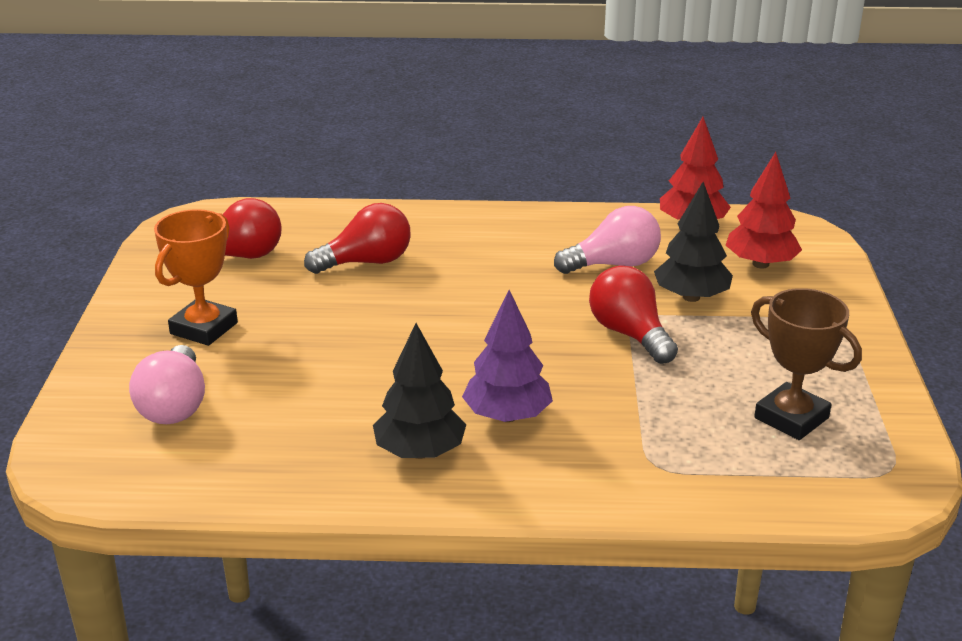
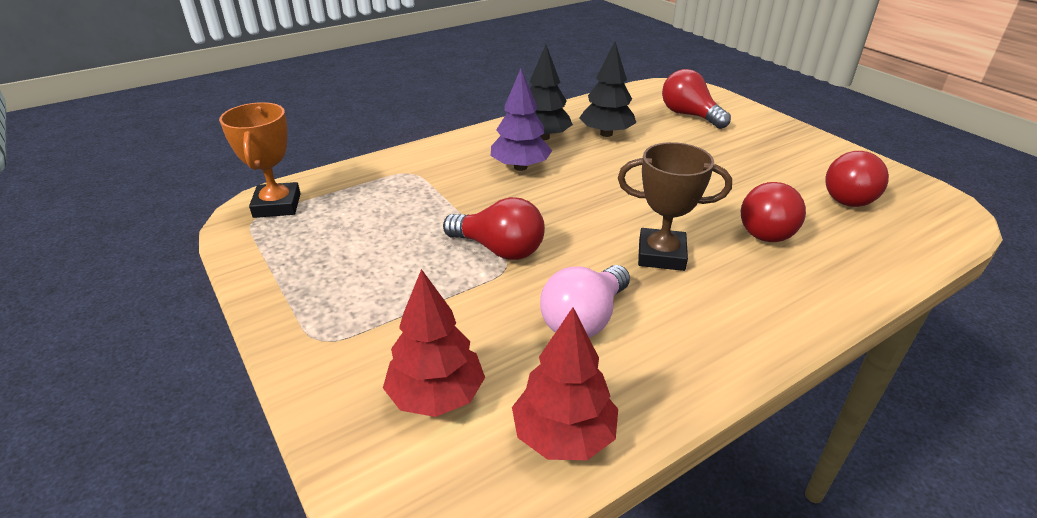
camera: 145 degrees right, 5 degrees up
(174, 405) = (689, 115): pink light bulb -> red light bulb
(204, 328) = (759, 149): orange trophy -> orange trophy (277, 205)
(691, 297) = (479, 310): black tree -> black tree (606, 134)
(791, 418) = (334, 229): brown trophy -> brown trophy (661, 255)

